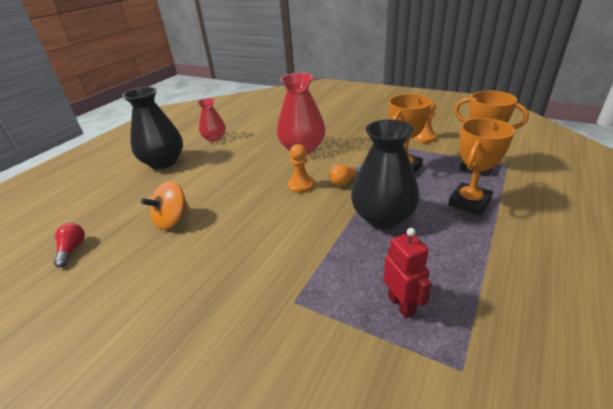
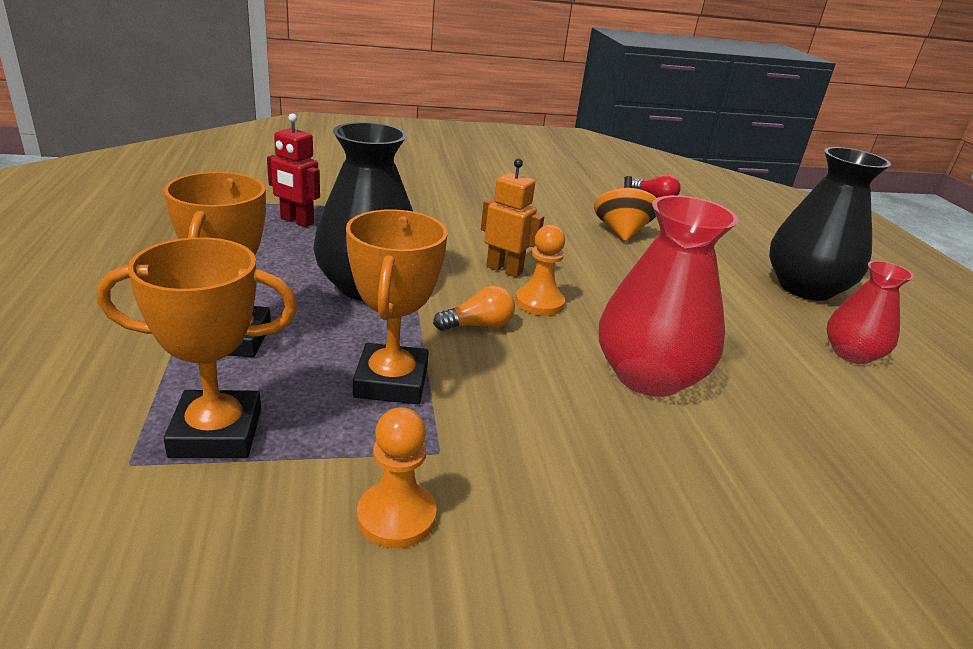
camera: 135 degrees right, 5 degrees down
(292, 209) = (504, 269): none -> orange robot
(345, 181) = (478, 326): orange light bulb -> orange light bulb turned 60 degrees clockwise

